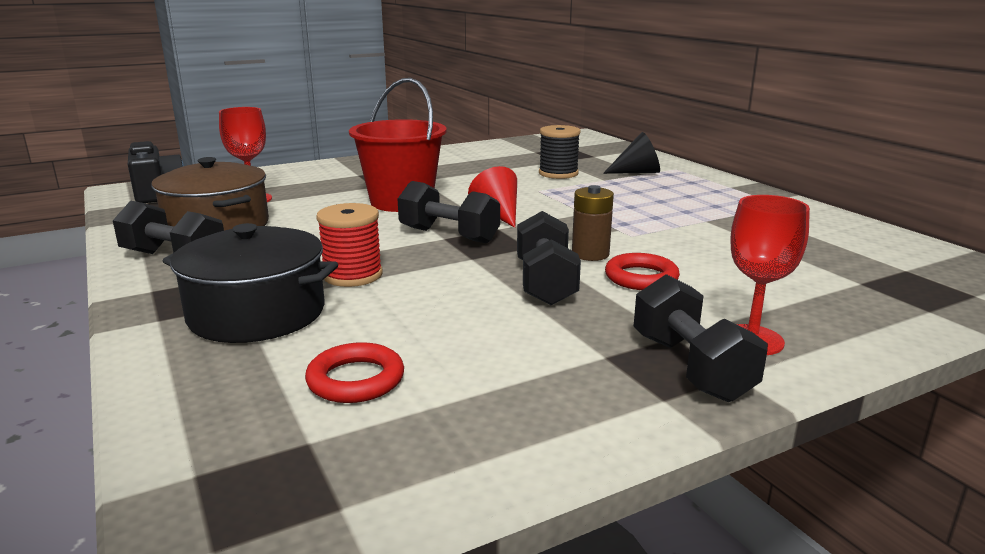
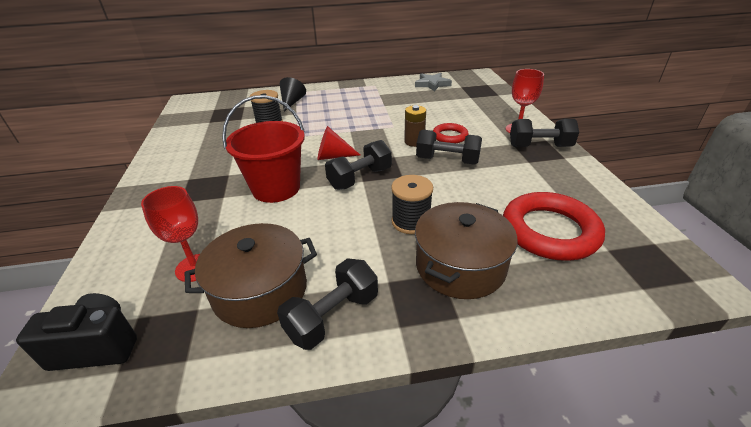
camera: 70 degrees left, 15 degrees up
(257, 313) = (460, 266): black pot -> brown pot
(353, 275) = (411, 222): red spool -> black spool
(356, 380) = (549, 231): red ring -> red ring, size x1.89
(867, 243) = (432, 84): none -> grey star

